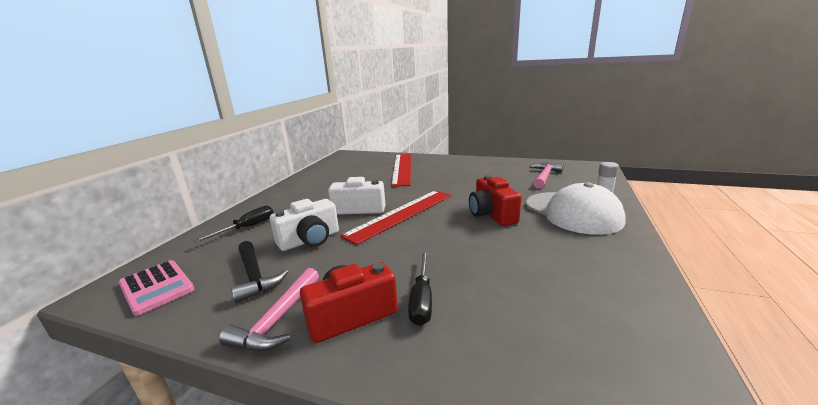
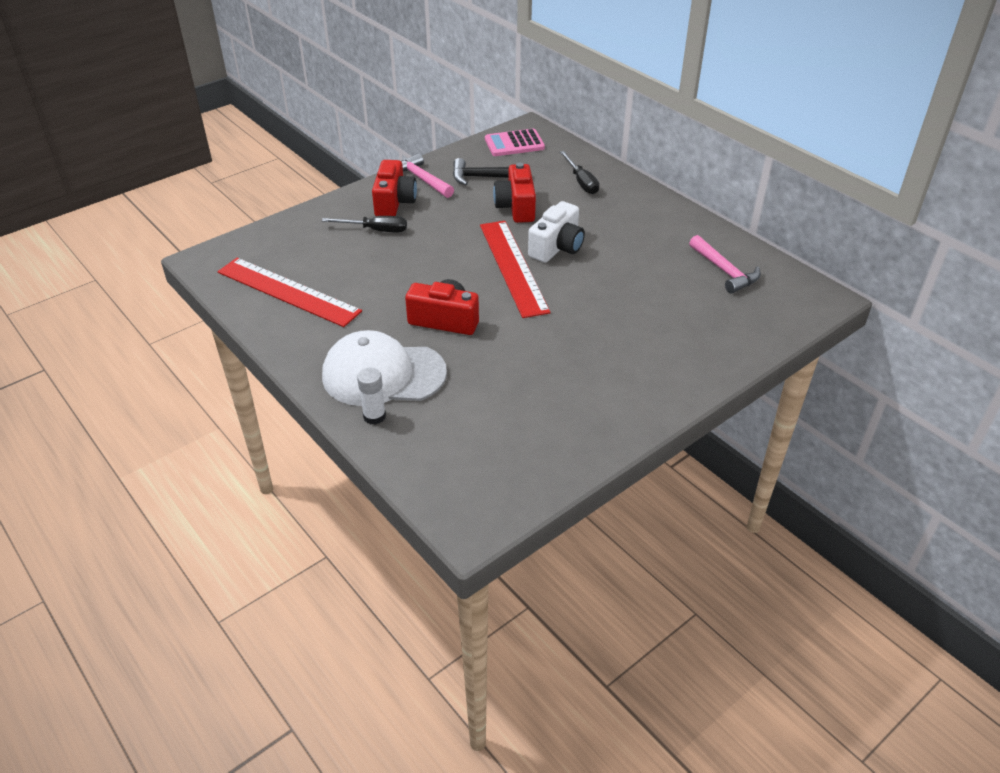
camera: 120 degrees right, 20 degrees up
(310, 240) = (516, 207): white camera -> red camera
(402, 168) = (674, 323): red ruler -> red ruler (288, 291)
(422, 299) = (375, 230): black screwdriver -> black screwdriver turned 150 degrees clockwise
(544, 177) = (494, 433): pink hammer -> pink hammer (725, 271)

